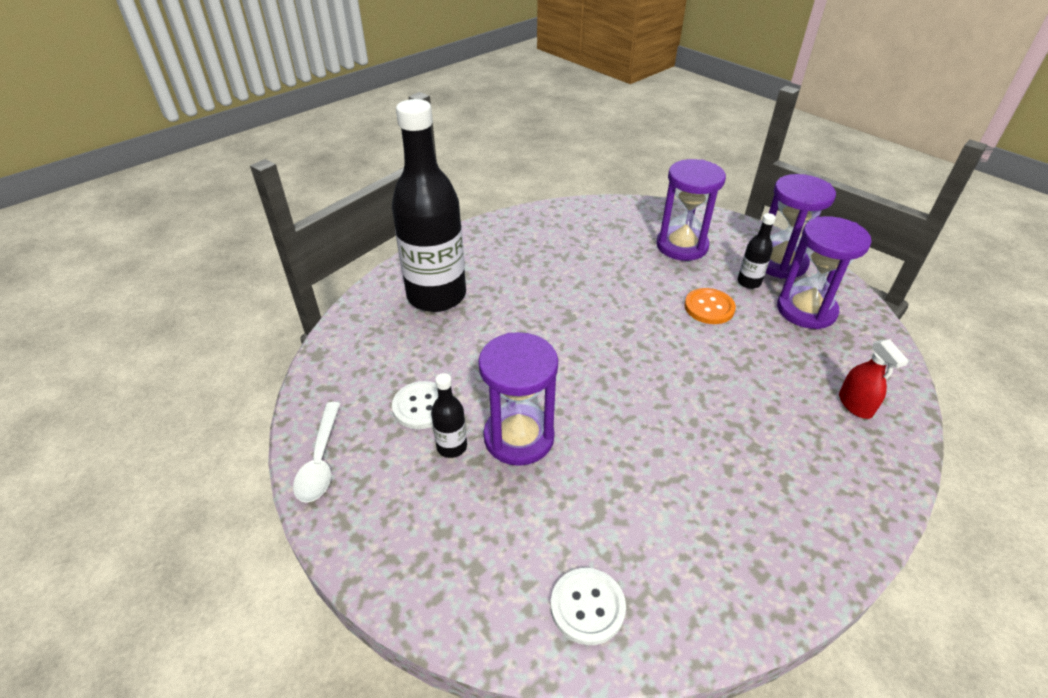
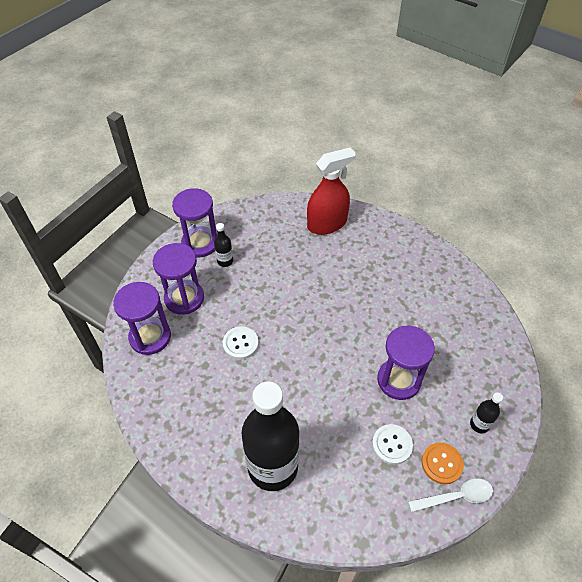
camera: 100 degrees left, 10 degrees up
(452, 447) = (418, 417): black bottle -> black bottle (479, 424)
(587, 607) = (487, 335): white button -> white button (240, 343)
(709, 307) = (256, 283): orange button -> orange button (441, 463)
(806, 310) = (250, 235): purple hourglass -> purple hourglass (150, 337)
(855, 405) = (327, 224): red spray bottle -> red spray bottle, size x1.96

